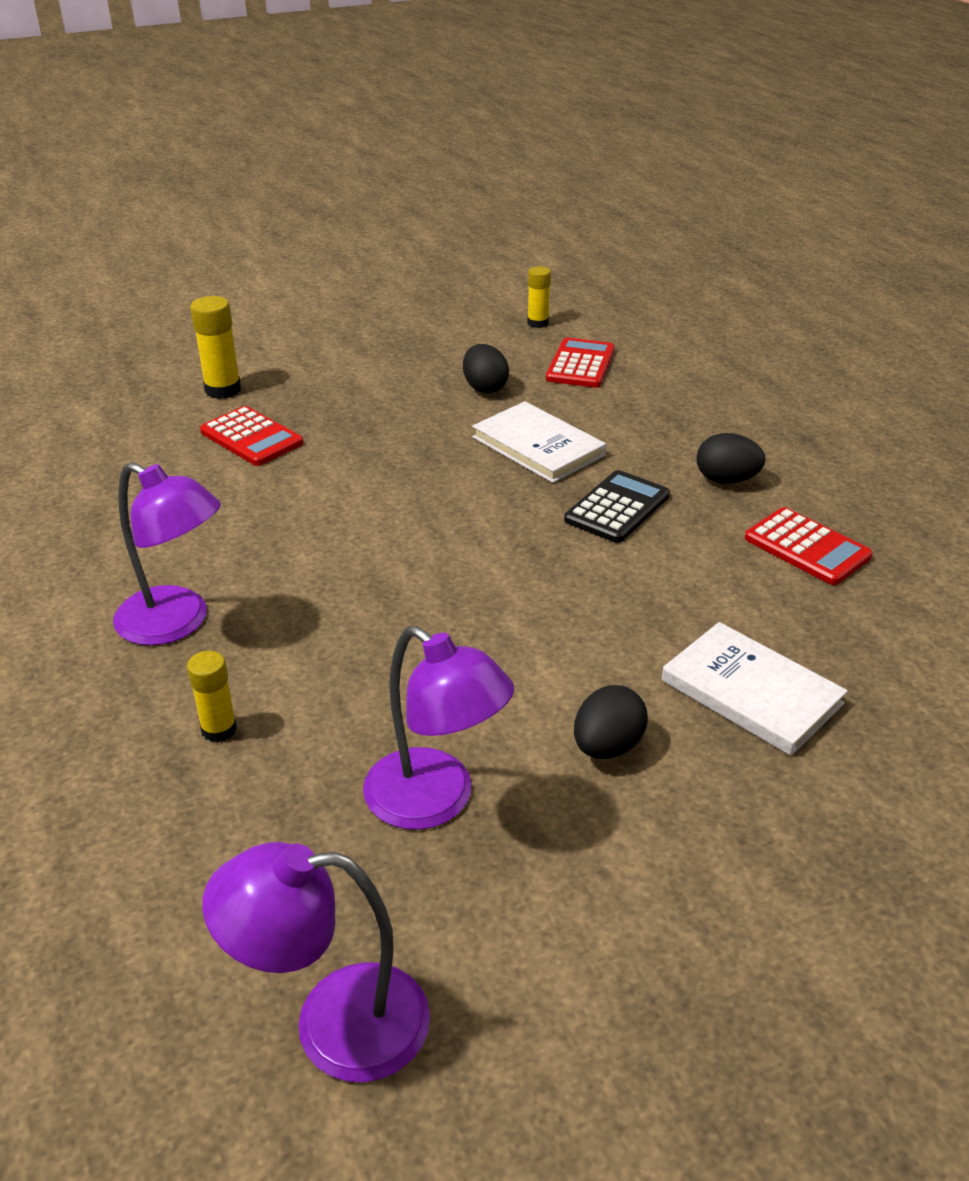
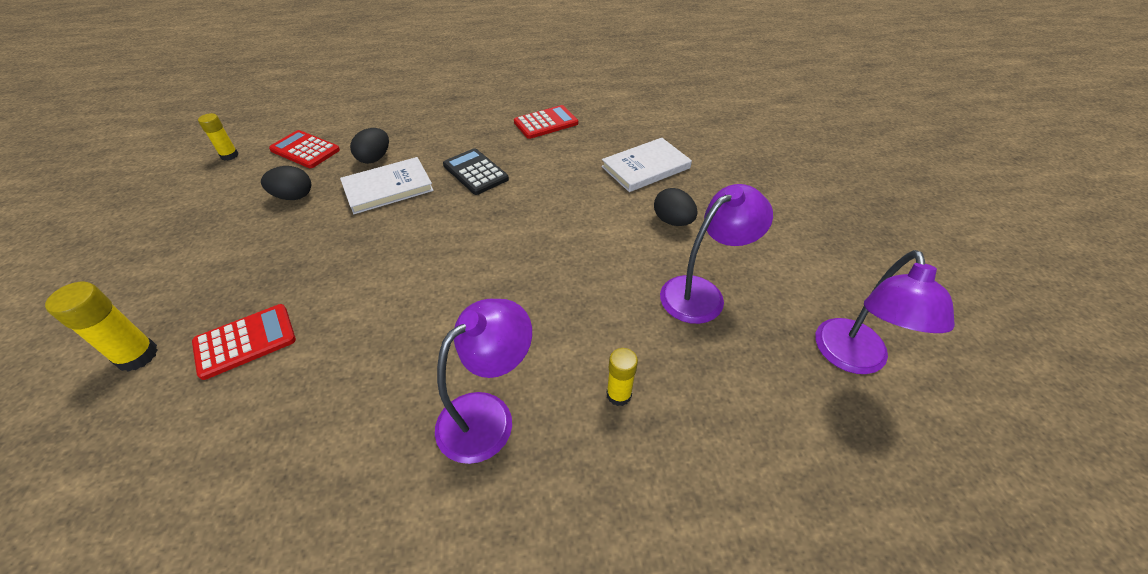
camera: 75 degrees left, 10 degrees up
(726, 480) = (474, 130): black egg -> black egg (374, 158)

